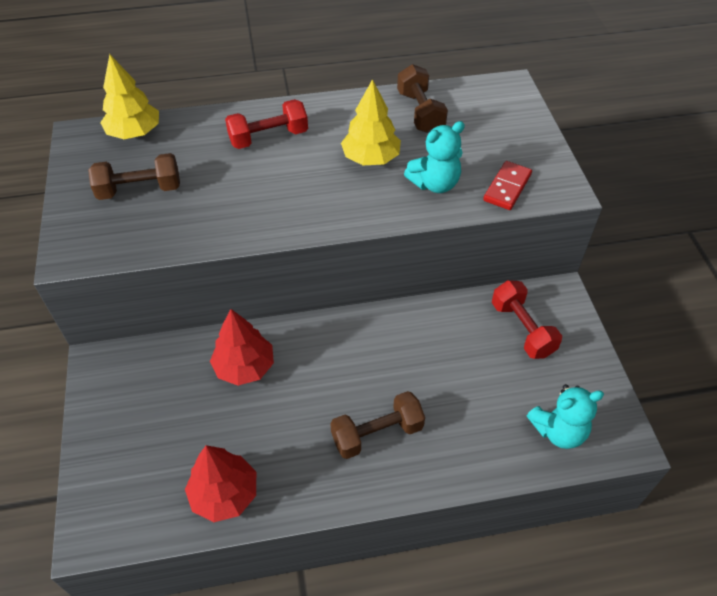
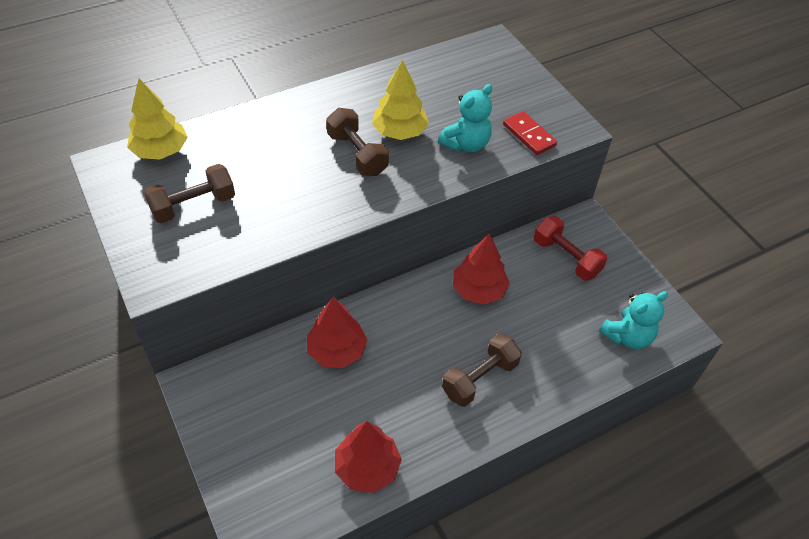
camera: 20 degrees left, 0 degrees up
(268, 137) = (296, 130): red dumbbell -> none
(413, 341) = (479, 290): none -> red tree
(420, 112) = (425, 81): brown dumbbell -> brown dumbbell (357, 154)
(507, 187) = (529, 135): red domino -> red domino turned 45 degrees counterclockwise

